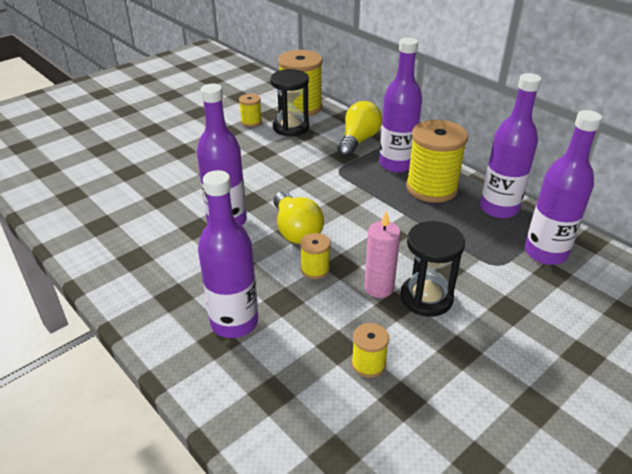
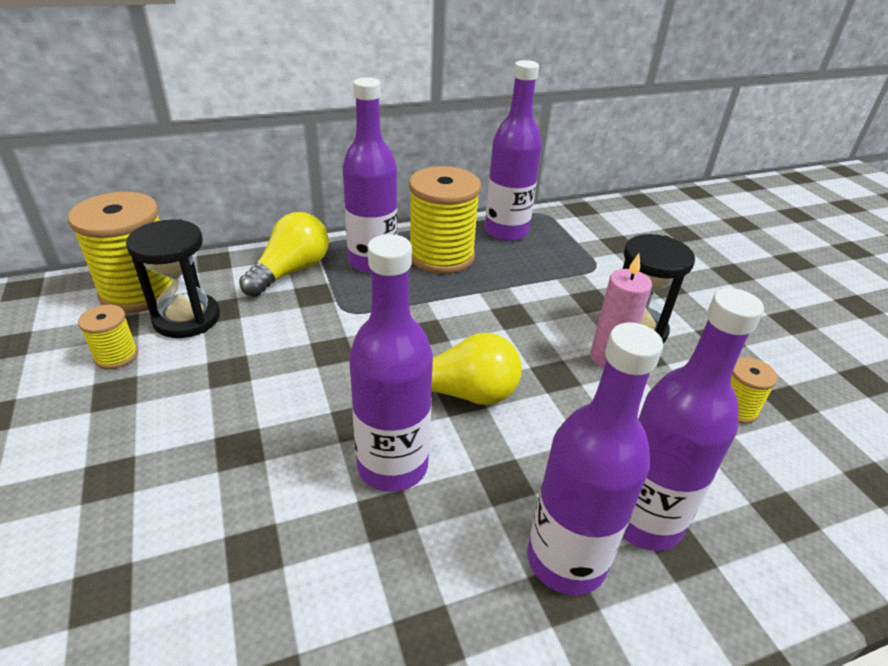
camera: 70 degrees left, 0 degrees up
(315, 269) = (555, 400): yellow spool -> none
(358, 141) = (290, 271): yellow light bulb -> yellow light bulb turned 75 degrees clockwise
(545, 253) = (589, 235): purple bottle -> purple bottle (566, 560)

